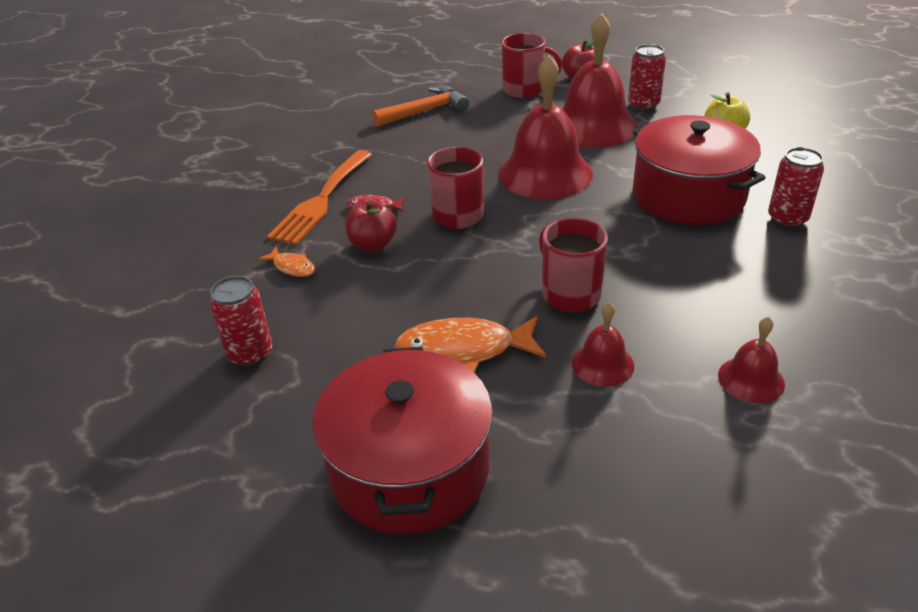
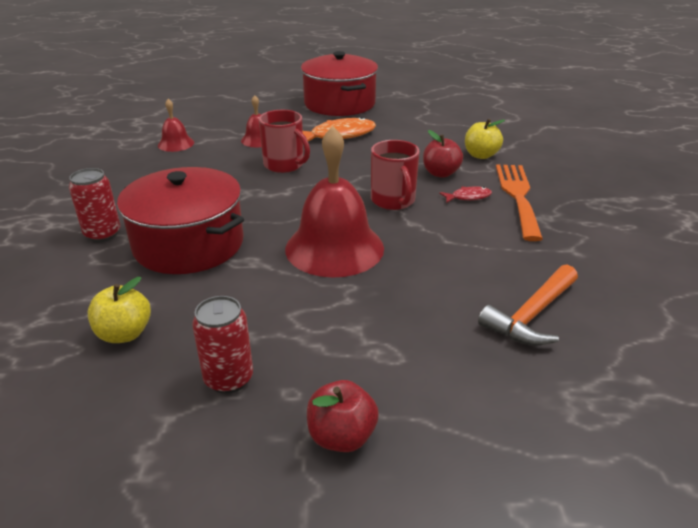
camera: 160 degrees right, 5 degrees down
(250, 354) = (452, 122): red can -> none
(292, 267) = (481, 155): orange fish -> yellow apple
(524, 90) = (423, 387): red mug -> none
(593, 125) = (297, 323): red bell -> none

